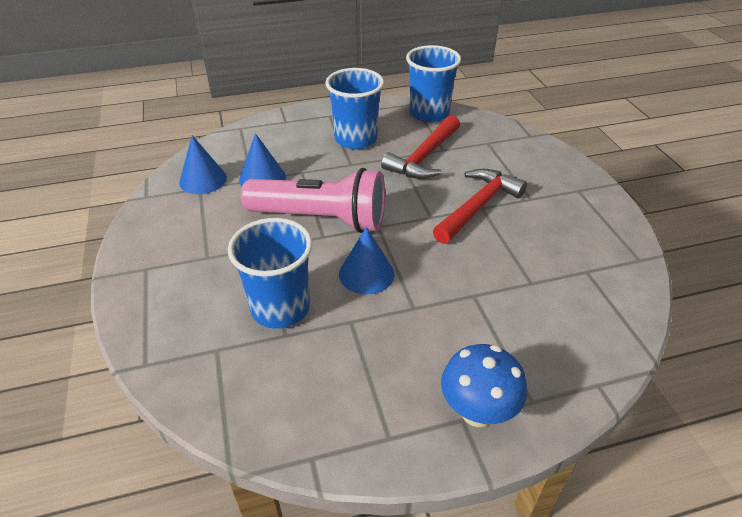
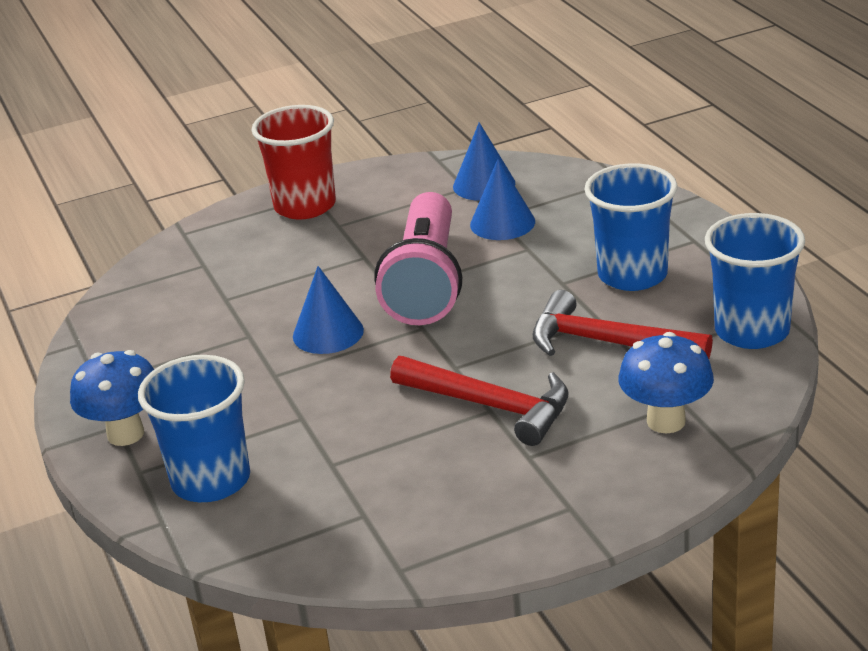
camera: 85 degrees right, 10 degrees down
(160, 275) = (305, 206): none -> red cup
(280, 308) = (264, 287): blue cup -> blue cup (211, 480)
(504, 150) = (666, 421): none -> blue mushroom

